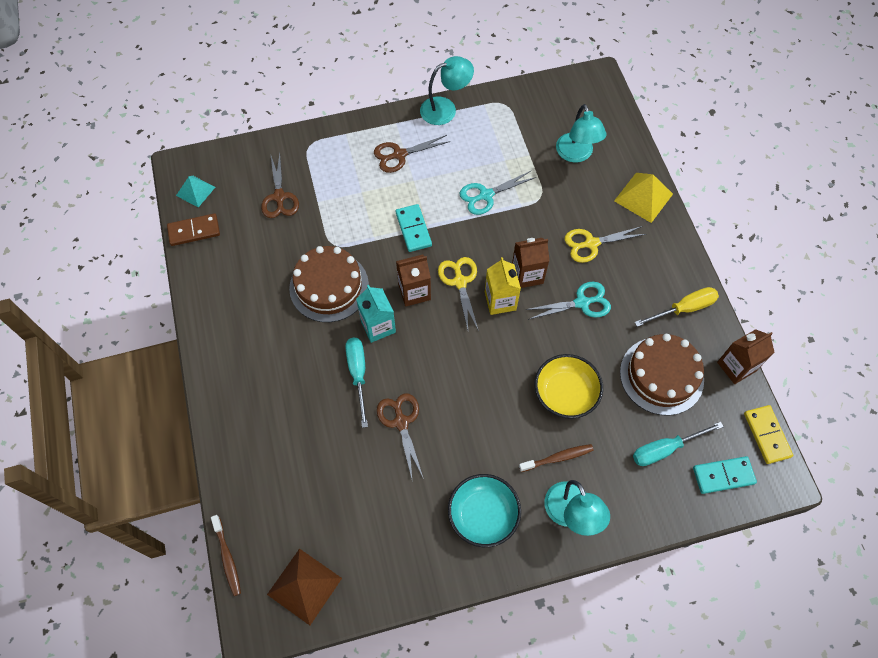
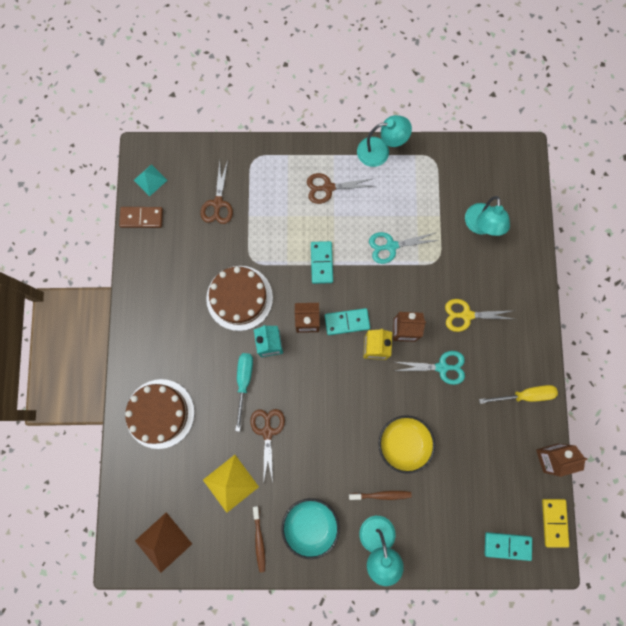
camera: 15 degrees right, 15 degrees up
(227, 558) = (112, 504): brown toothbrush -> brown toothbrush (259, 540)
(460, 282) = (347, 322): yellow scissors -> turquoise domino
(643, 197) = (525, 282): yellow pyramid -> yellow pyramid (230, 483)
(661, 375) = (486, 449): brown cake -> brown cake (160, 413)
(665, 449) = (468, 511): turquoise screwdriver -> none

